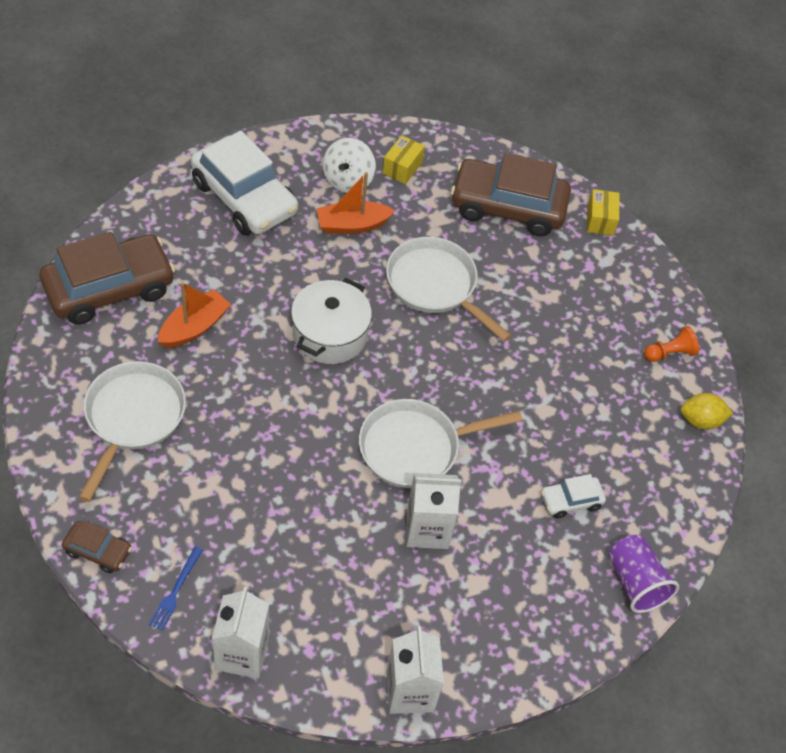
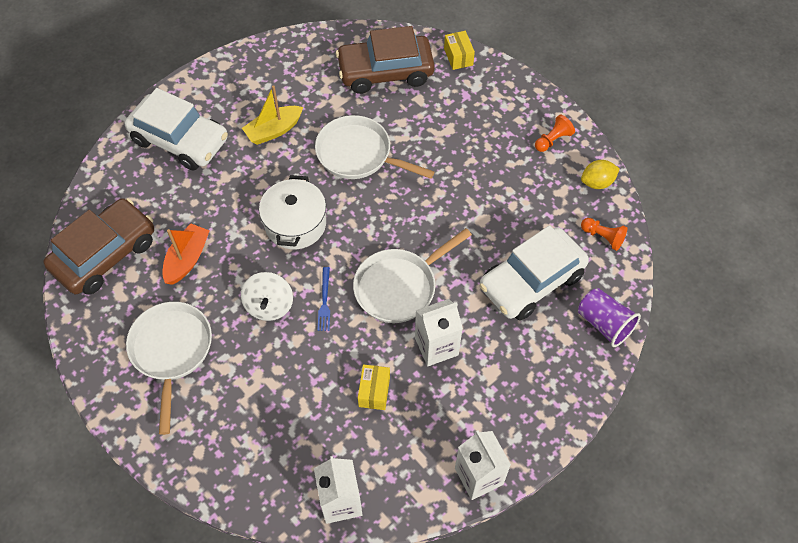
camera: 15 degrees left, 5 degrees up
(98, 551) = (192, 468): brown car -> none
(175, 591) = (267, 474): blue fork -> blue fork (324, 301)
(348, 180) = (254, 96): white spinning top -> white spinning top (269, 305)
(352, 225) = (274, 130): orange boat -> yellow boat
(402, 168) = (292, 71): yellow box -> yellow box (374, 391)
(571, 501) = (531, 281): white car -> white car, size x2.17
(679, 485) = (603, 237): none -> orange pawn

